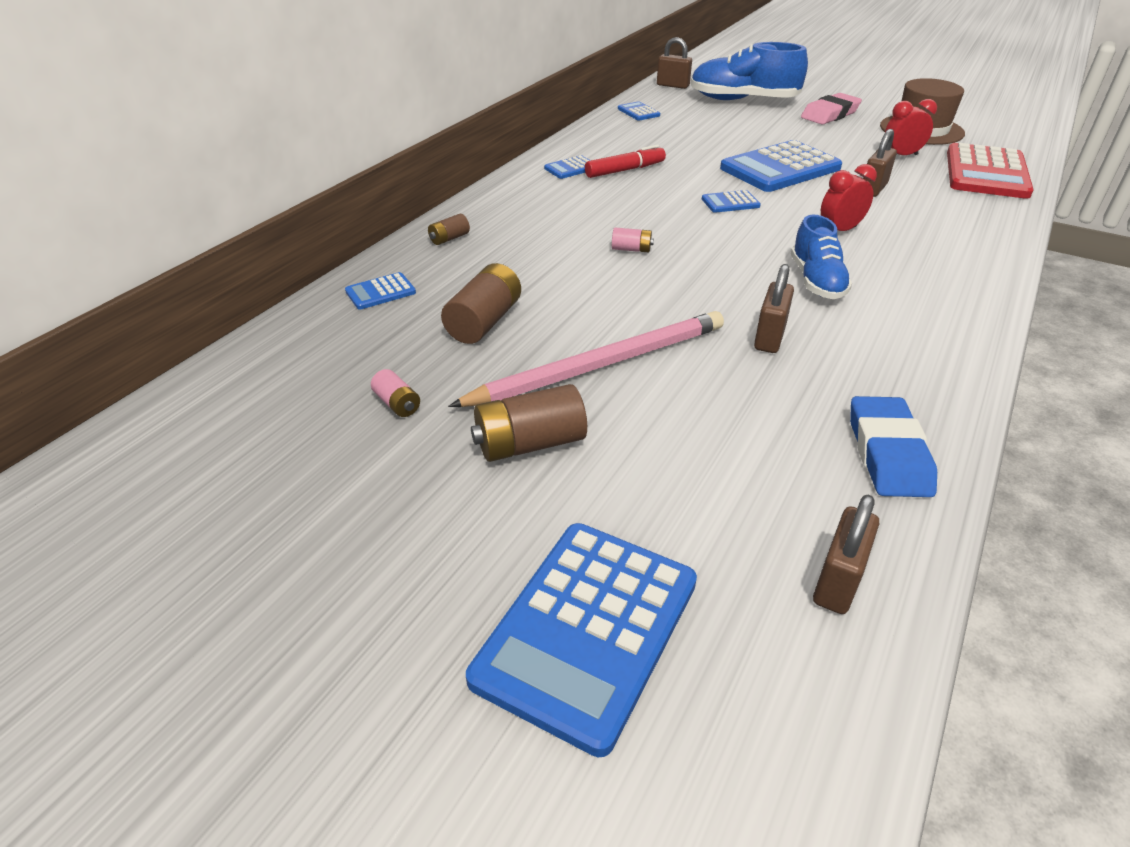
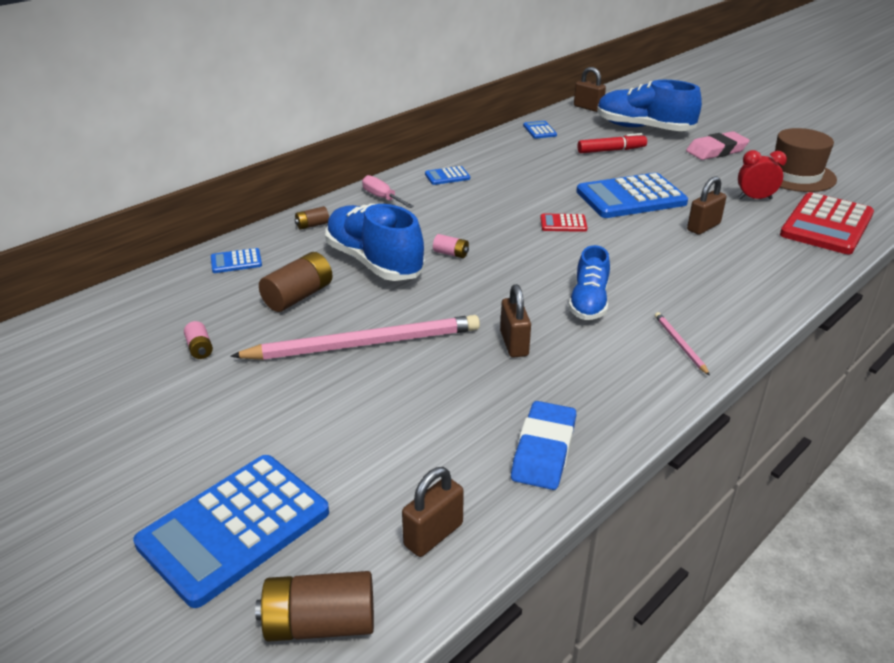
camera: 15 degrees right, 5 degrees down
(512, 199) = (382, 198): none -> pink screwdriver
(530, 444) = (275, 394): brown battery -> brown battery (320, 624)
(550, 270) = (374, 262): none -> blue shoe
(625, 170) = (492, 183): red marker -> red marker (611, 150)
(730, 202) = (563, 223): blue calculator -> red calculator
(769, 338) = (514, 344): brown padlock -> brown padlock turned 45 degrees counterclockwise
(839, 231) = (642, 261): red clock -> none
(940, 311) = (680, 344): none -> pink pencil

